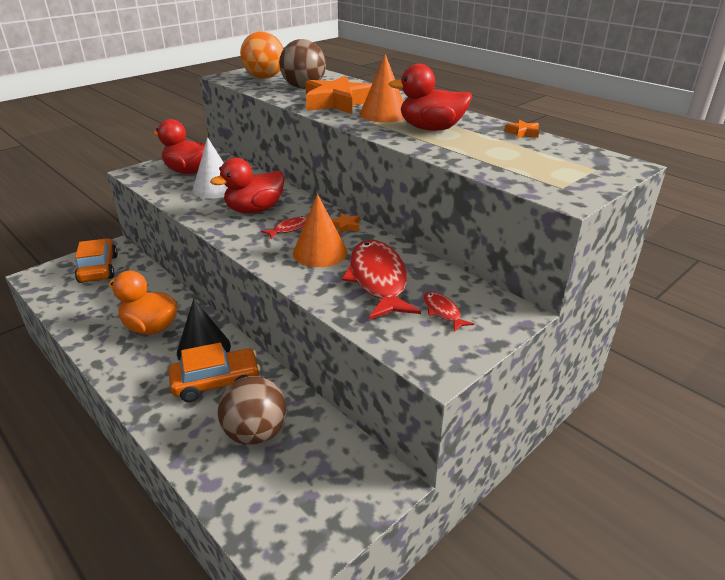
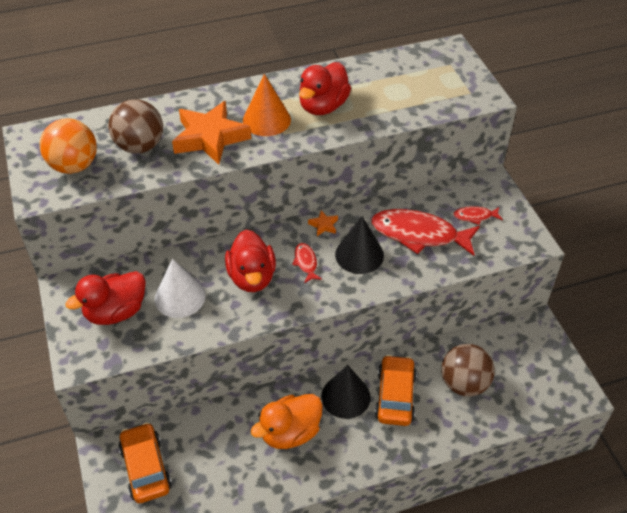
camera: 65 degrees left, 15 degrees up
(98, 269) = (146, 468): orange car -> orange car turned 60 degrees clockwise
(320, 252) = (359, 255): orange cone -> black cone
(523, 133) = (364, 64): orange star -> none

